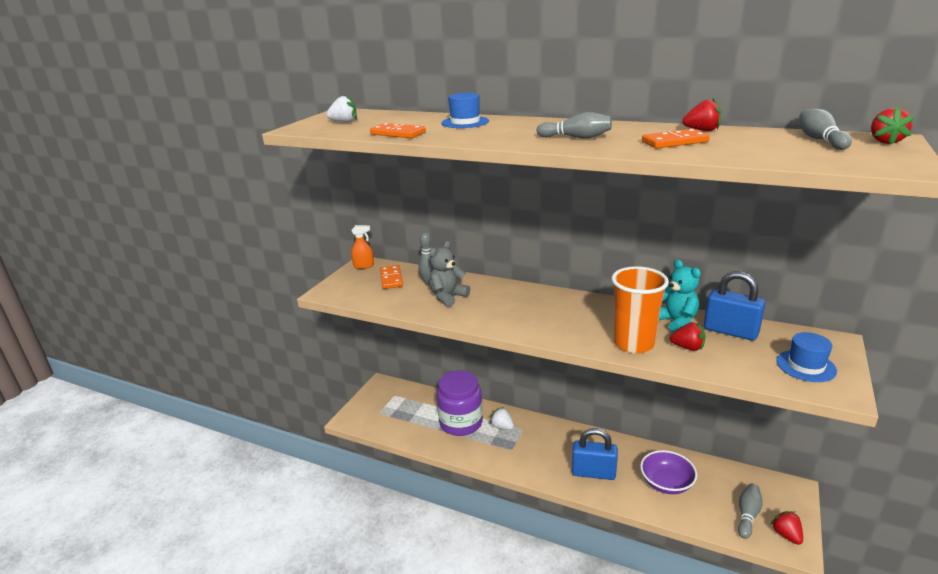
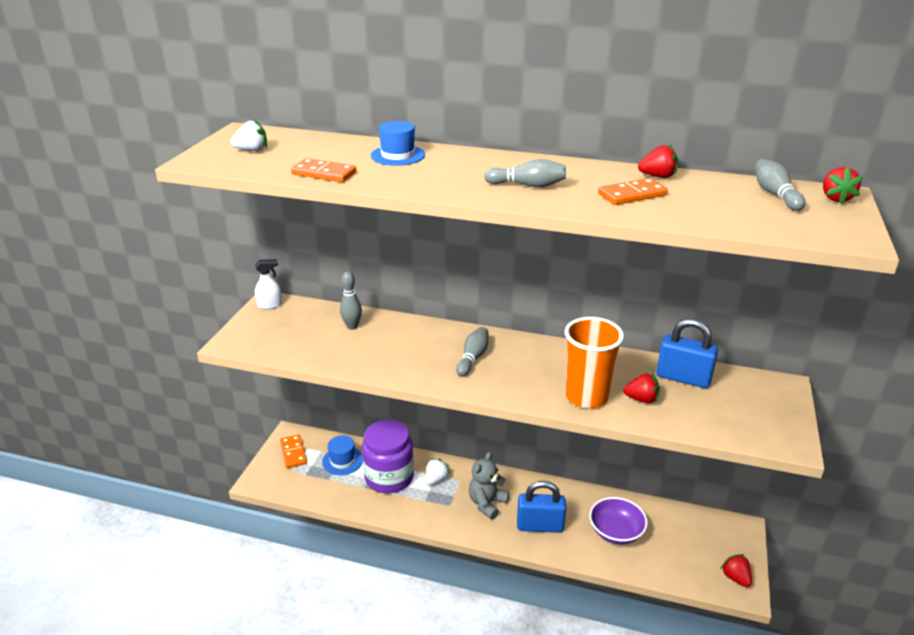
camera: 10 degrees left, 5 degrees up
(364, 266) = (270, 305): orange spray bottle -> white spray bottle
(391, 279) = (306, 322): orange domino -> orange domino (293, 453)
(448, 297) = (377, 345): grey teddy bear -> grey teddy bear (487, 503)
(502, 427) = (436, 479): white strawberry -> white strawberry turned 90 degrees clockwise
(675, 321) = (627, 368): turquoise teddy bear -> none
(747, 515) = (698, 560): grey bowling pin -> grey bowling pin (473, 358)
(806, 366) = (757, 415): blue hat -> blue hat (342, 460)

